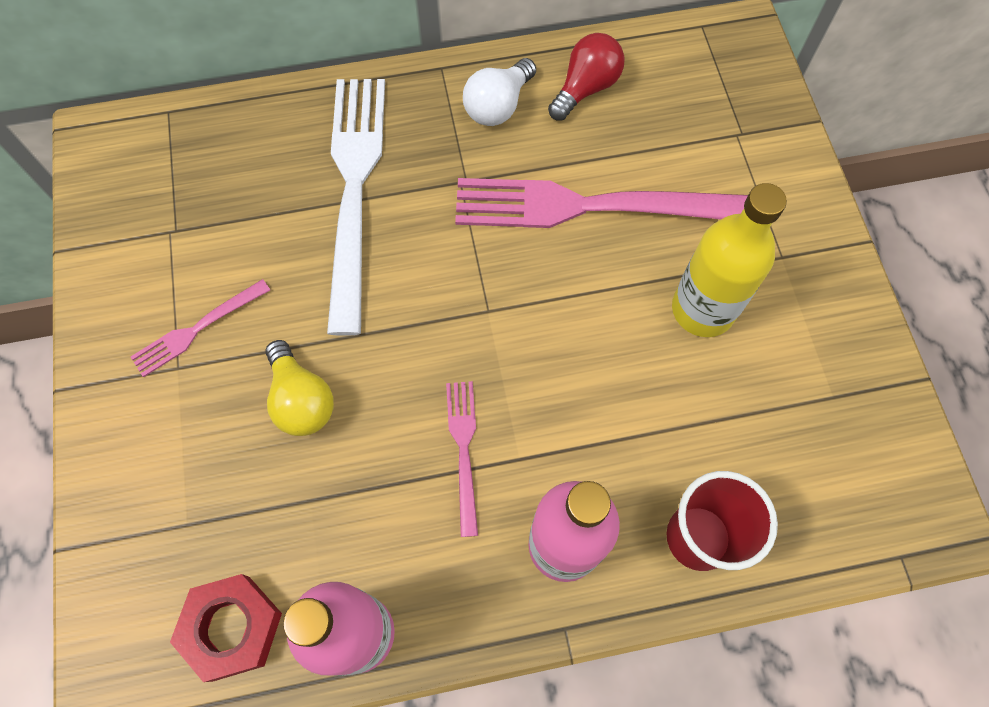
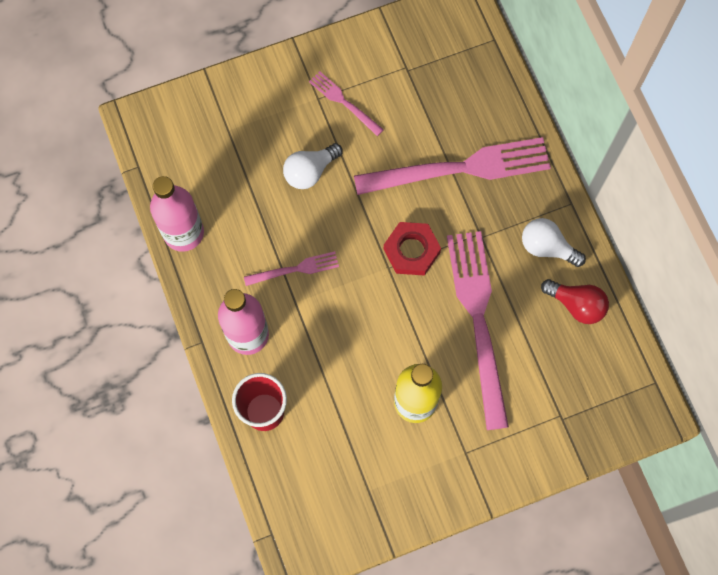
camera: 80 degrees right, 5 degrees up
(231, 627) = (177, 168): red nut -> red nut (411, 251)
(301, 400) = (310, 171): yellow light bulb -> white light bulb
(354, 186) = (461, 168): white fork -> pink fork

